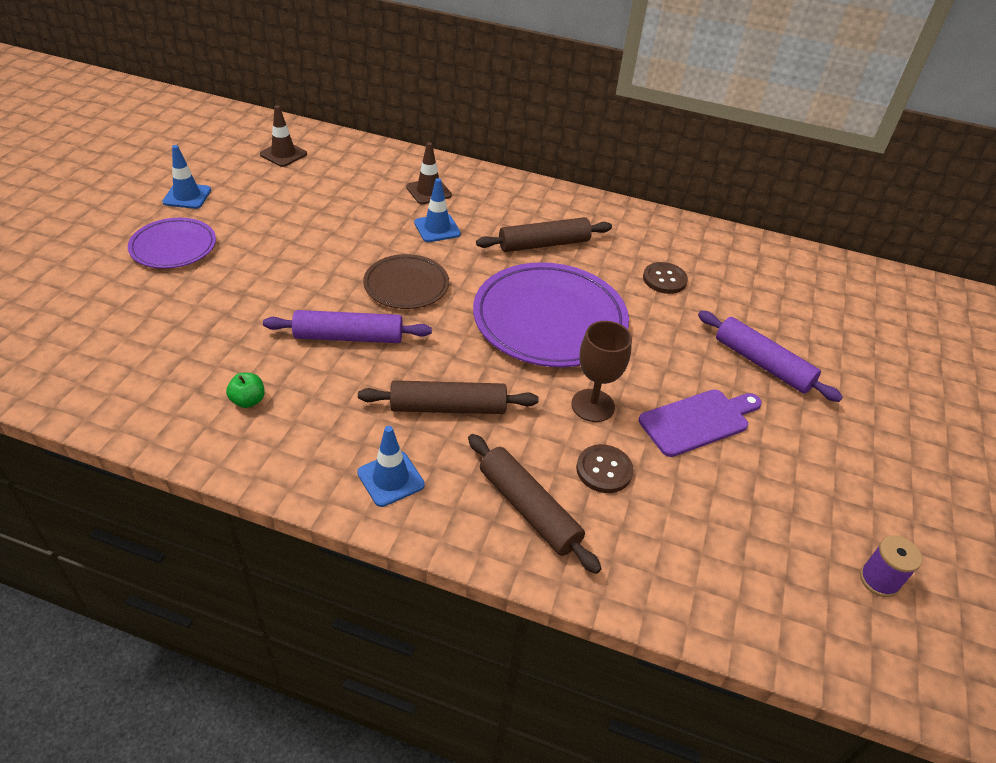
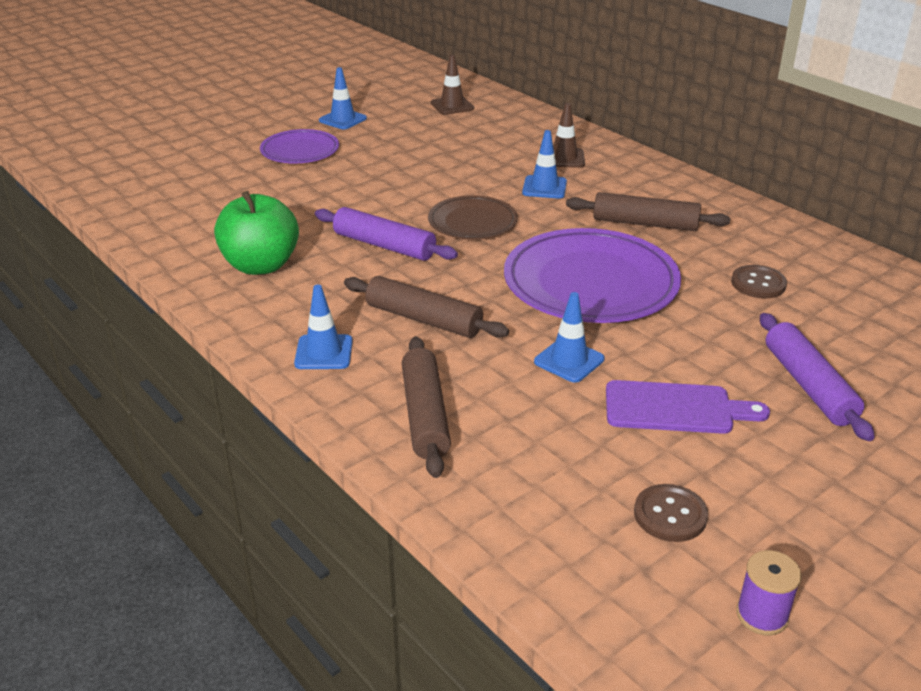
camera: 35 degrees right, 10 degrees down
(248, 401) = (261, 265): green apple -> green apple, size x2.35
(593, 405) = (569, 360): brown goblet -> blue traffic cone
(604, 470) = (529, 412): brown button -> brown button (670, 515)

